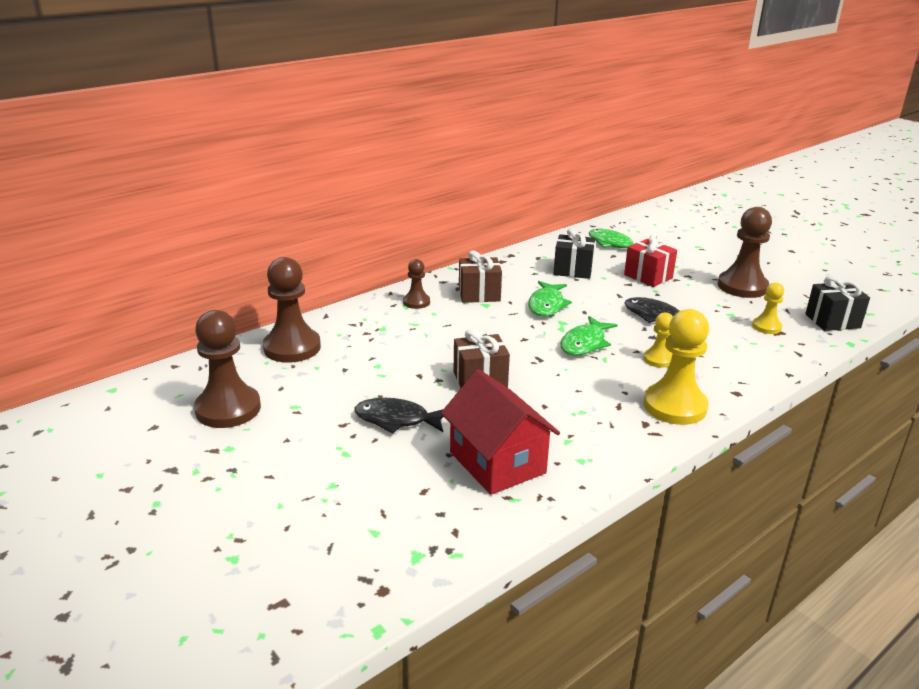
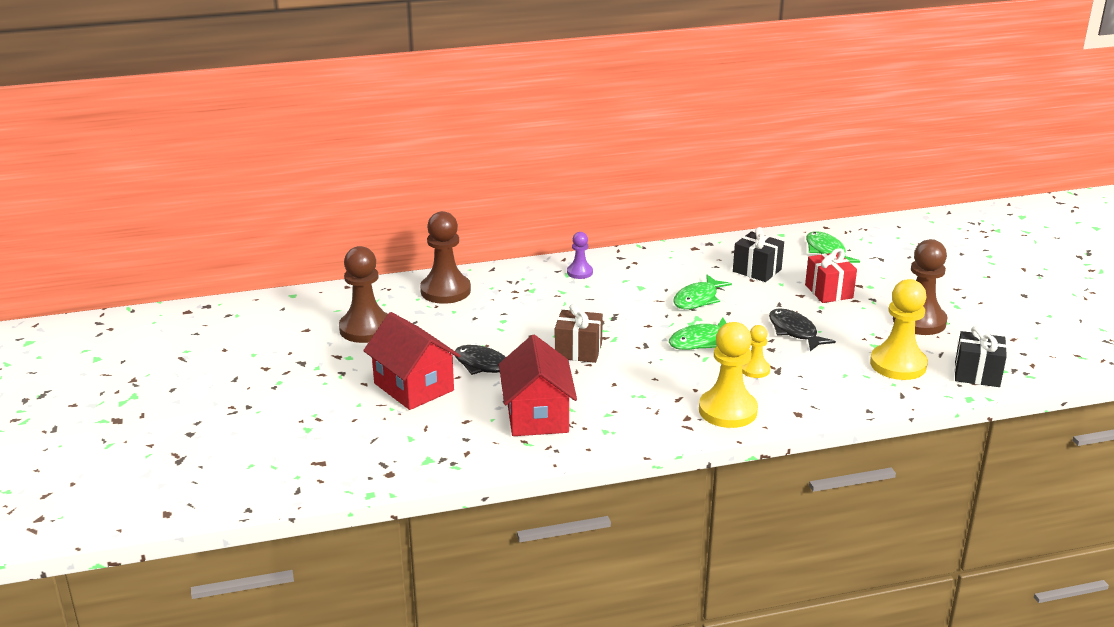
camera: 25 degrees right, 0 degrees up
(333, 464) = (414, 387): none -> red house
(416, 302) = (579, 272): brown pawn -> purple pawn
(479, 294) = (643, 276): brown gift -> none
(766, 327) = (898, 364): yellow pawn -> yellow pawn, size x1.88

